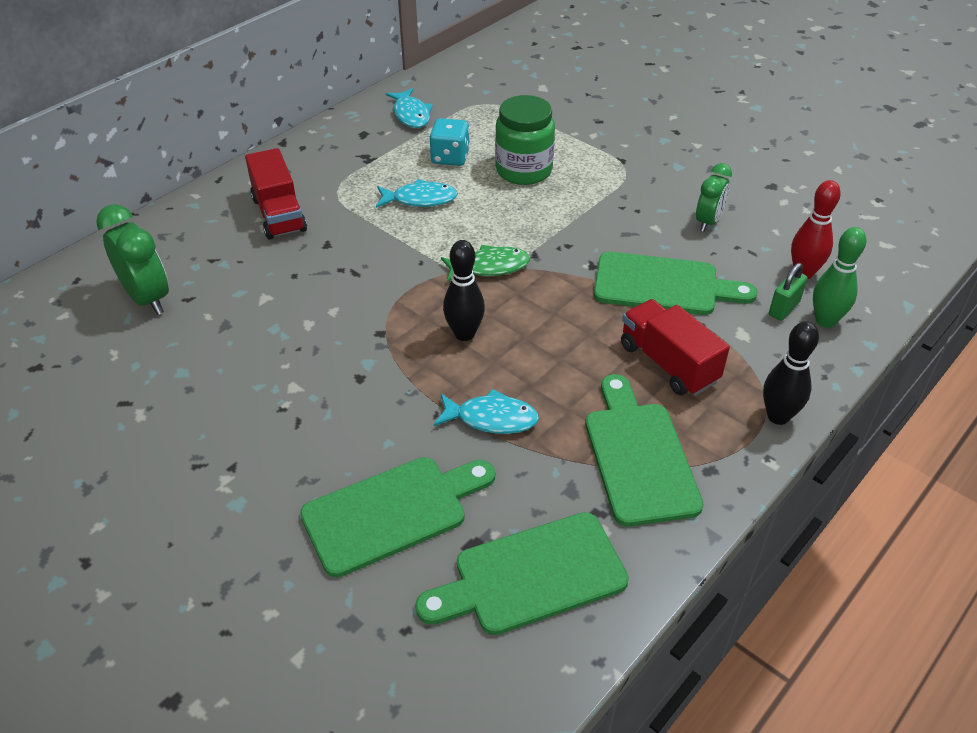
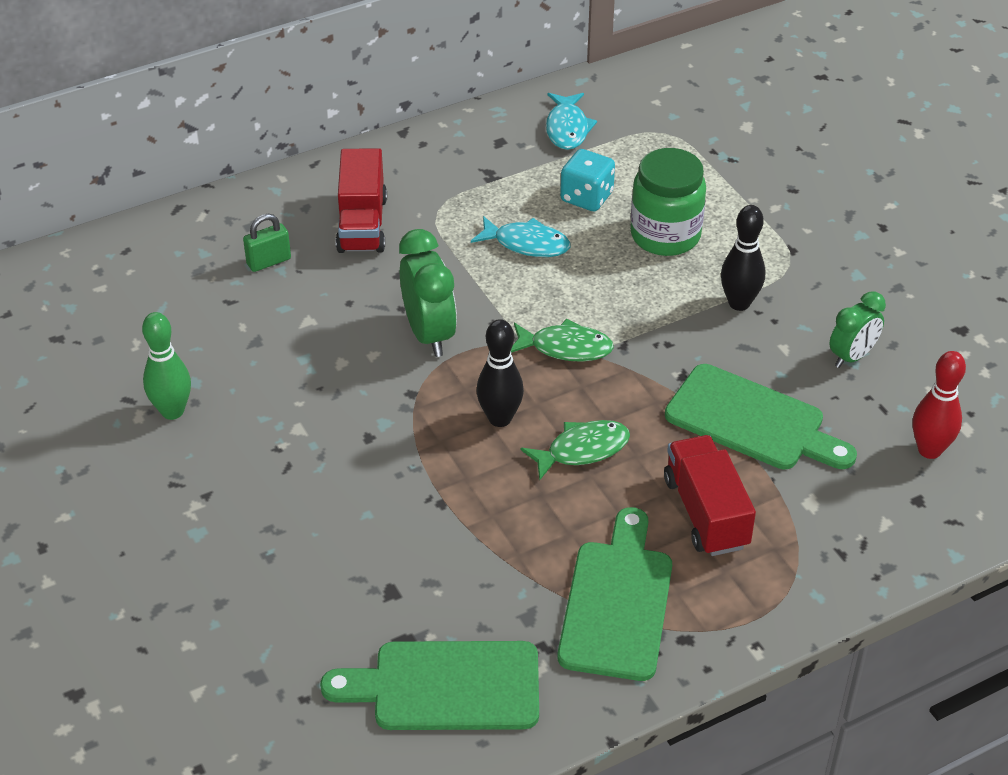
camera: 20 degrees right, 0 degrees up
(148, 298) = (189, 290): green clock -> green clock (429, 334)
(392, 512) = (341, 585): green cutting board -> none
(491, 418) = (483, 519): turquoise fish -> none
(544, 341) = (582, 450): none -> green fish
(778, 416) = (794, 605): black bowling pin -> black bowling pin (739, 303)
(784, 308) = (878, 486): green padlock -> green padlock (269, 261)
(825, 321) = (919, 514): green bowling pin -> green bowling pin (172, 411)

